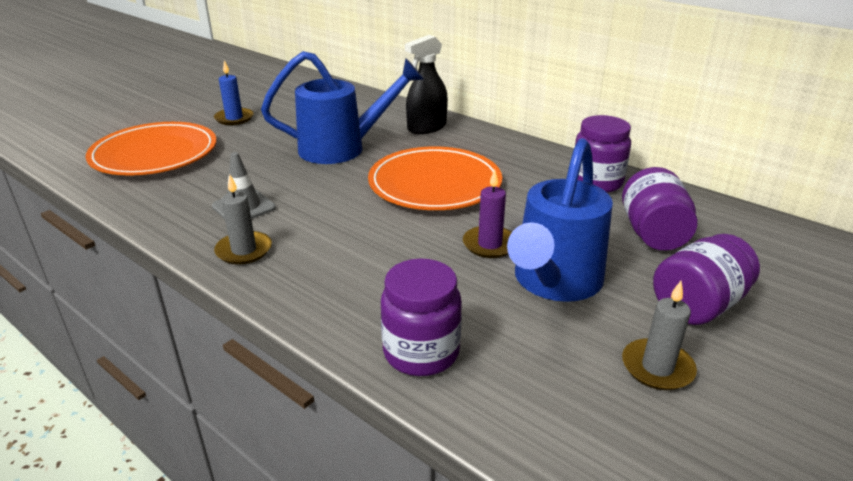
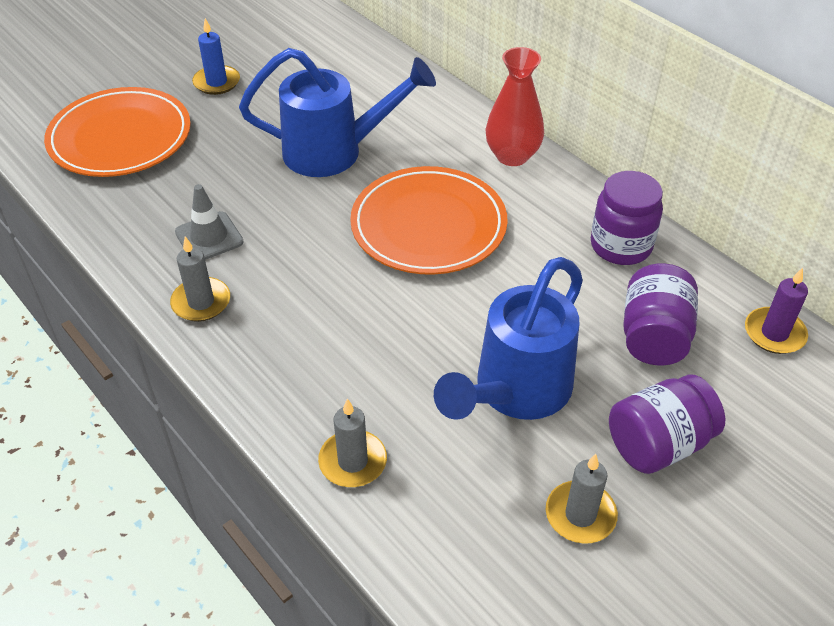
camera: 10 degrees right, 15 degrees up
(421, 352) = (353, 461): purple jar -> grey candle
(426, 127) = (445, 124): black spray bottle -> none
(486, 140) = (512, 156): none -> red vase
(489, 244) = (463, 328): purple candle -> purple candle (774, 333)

